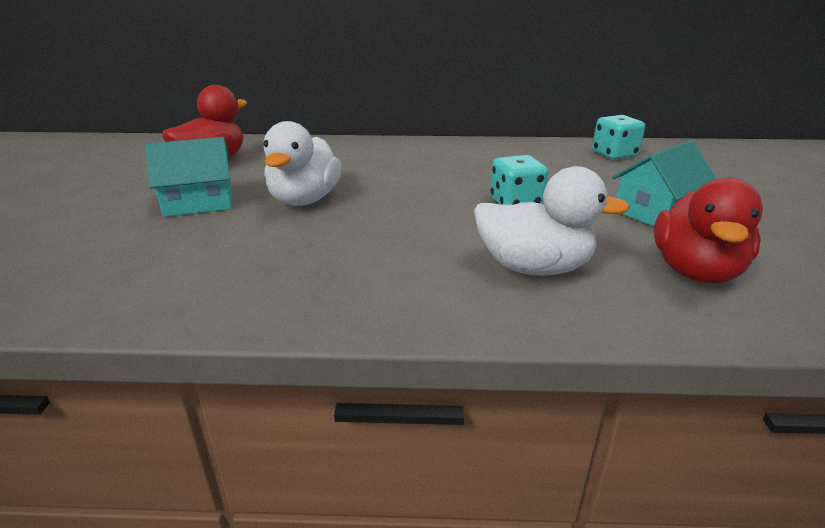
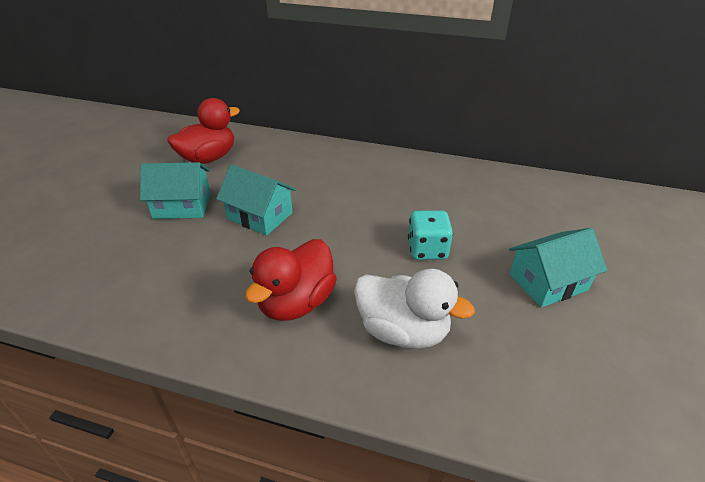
camera: 15 degrees right, 10 degrees up
(304, 200) = (260, 216): white duck -> turquoise house
(614, 154) = (553, 197): turquoise dice -> none
(695, 271) = (539, 364): red duck -> red duck (296, 302)

